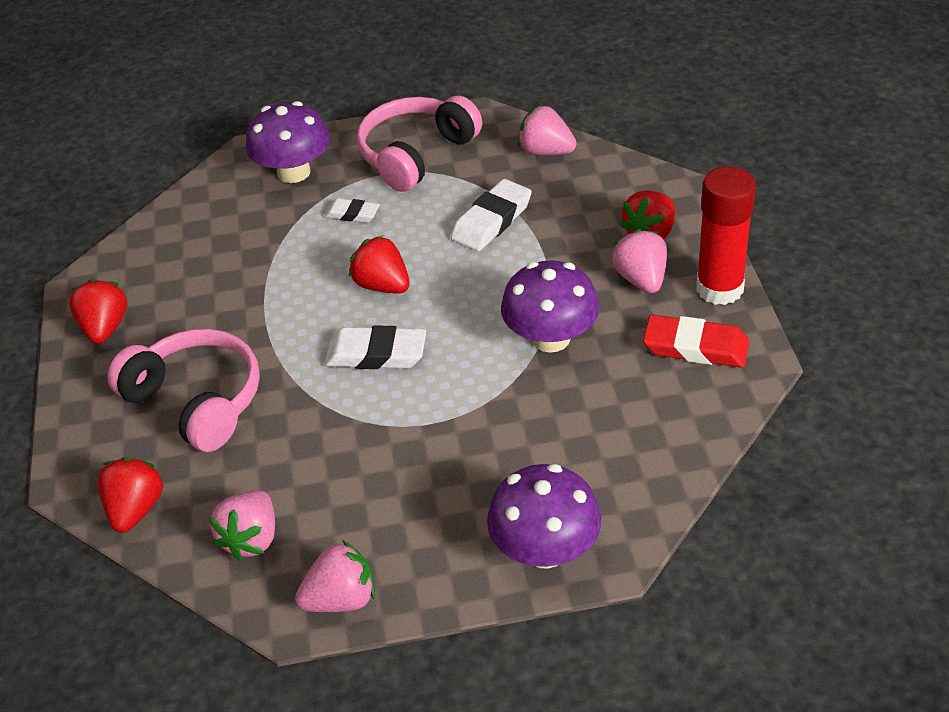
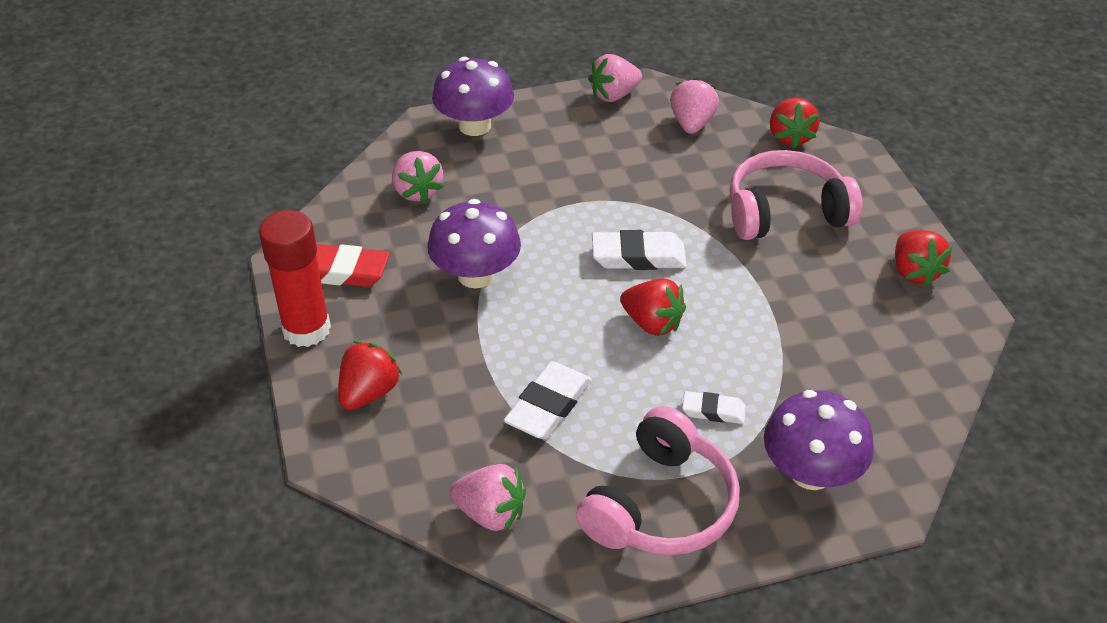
camera: 170 degrees right, 0 degrees up
(197, 401) = (785, 212): pink headphones -> pink headphones turned 135 degrees clockwise
(641, 279) = (384, 337): pink strawberry -> pink strawberry (417, 191)

